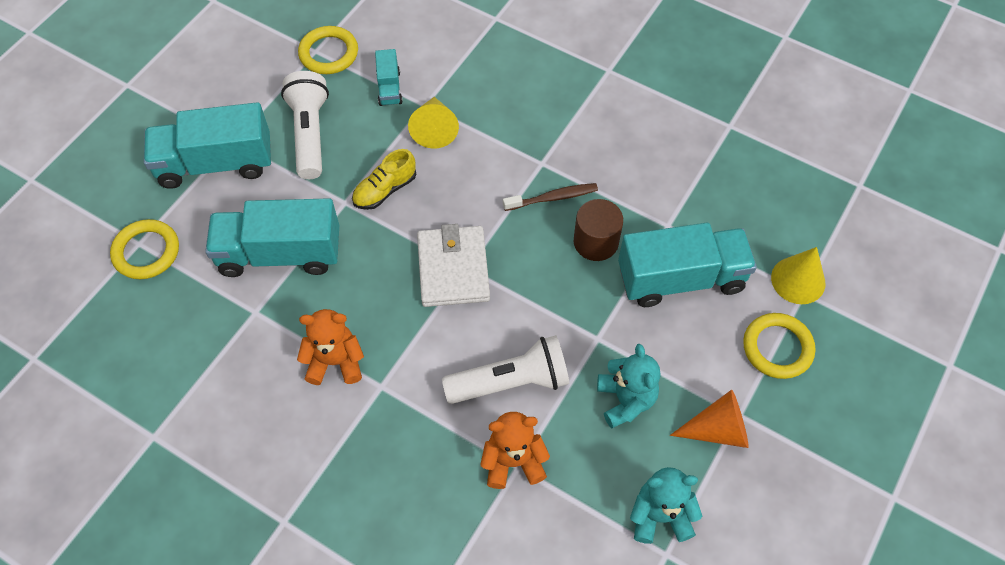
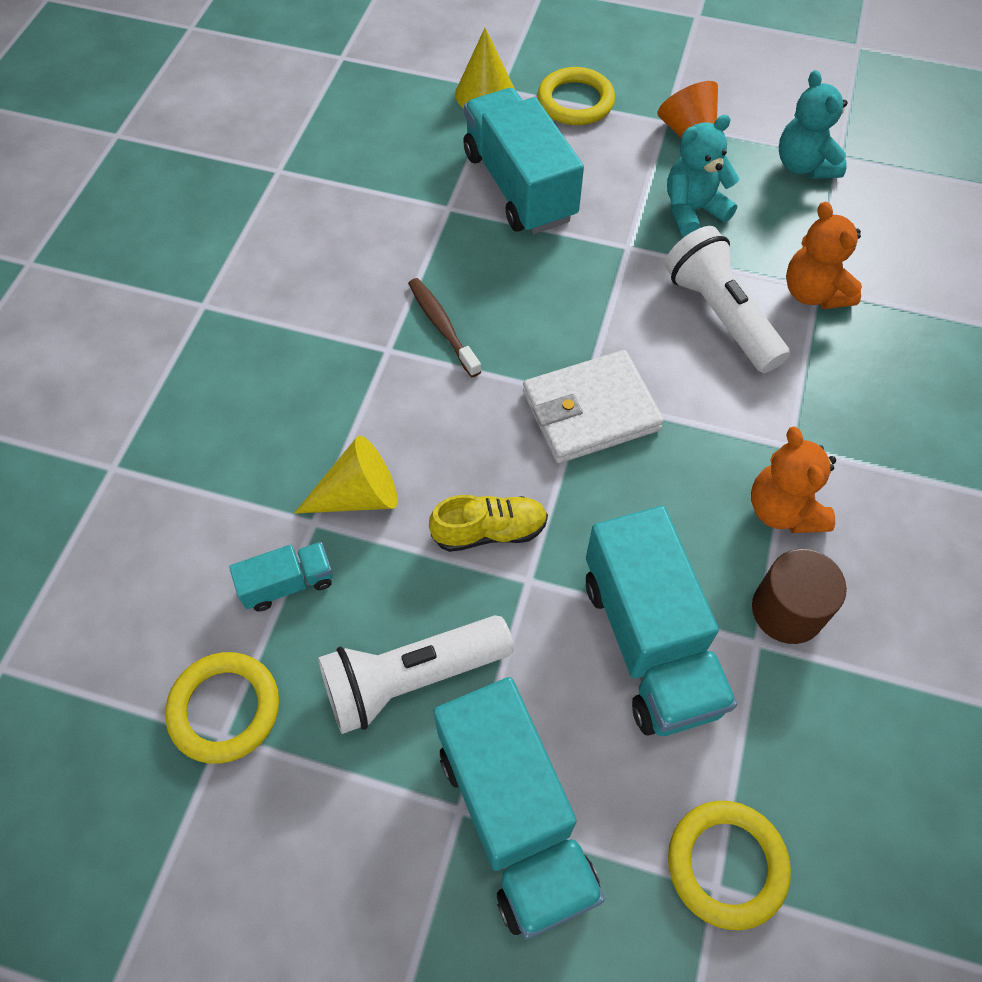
camera: 105 degrees left, 0 degrees up
(385, 190) = (489, 531): yellow shoe -> yellow shoe turned 45 degrees counterclockwise
(596, 242) = (496, 270): brown cylinder -> brown cylinder (787, 610)

